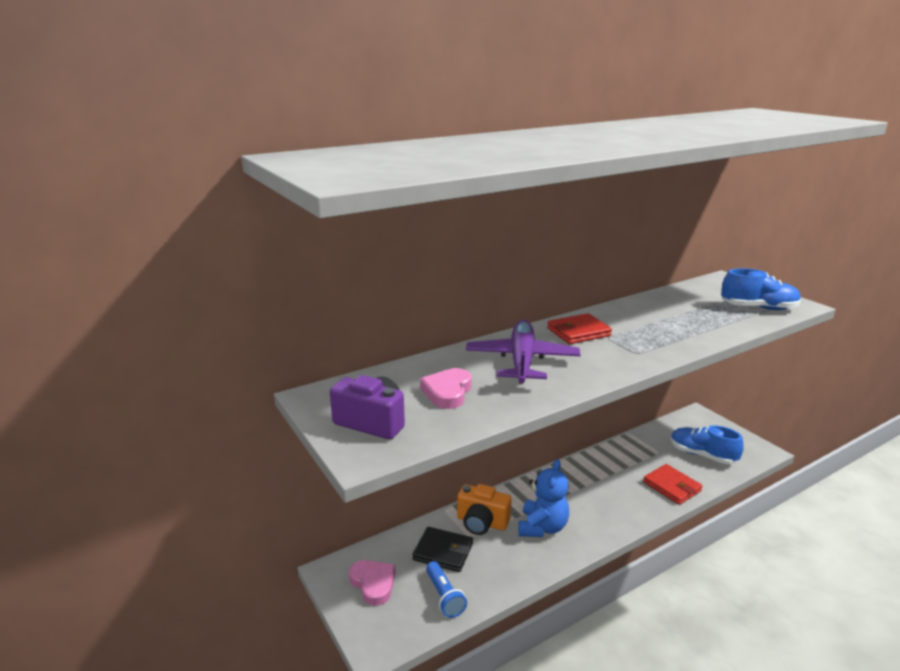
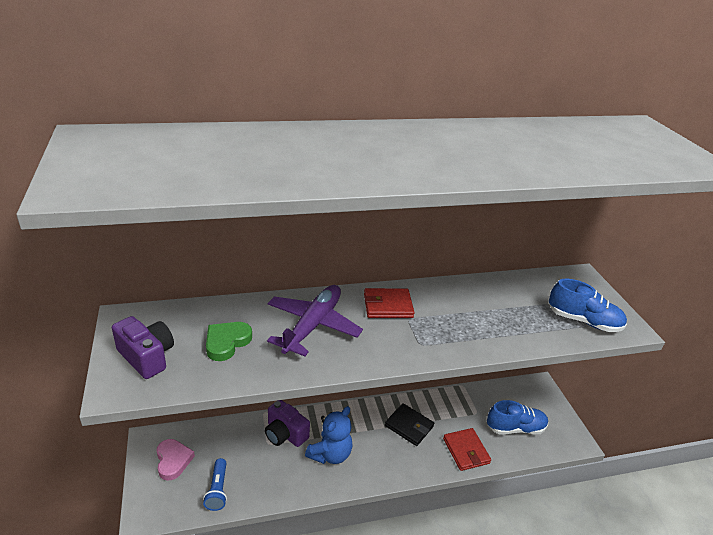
camera: 15 degrees right, 10 degrees up
(443, 552) = (240, 450): black wallet -> black wallet (409, 426)
(447, 392) = (227, 342): pink heart -> green heart
(482, 522) = (285, 434): orange camera -> purple camera
(702, 455) = (515, 428): blue shoe -> blue shoe turned 120 degrees clockwise

